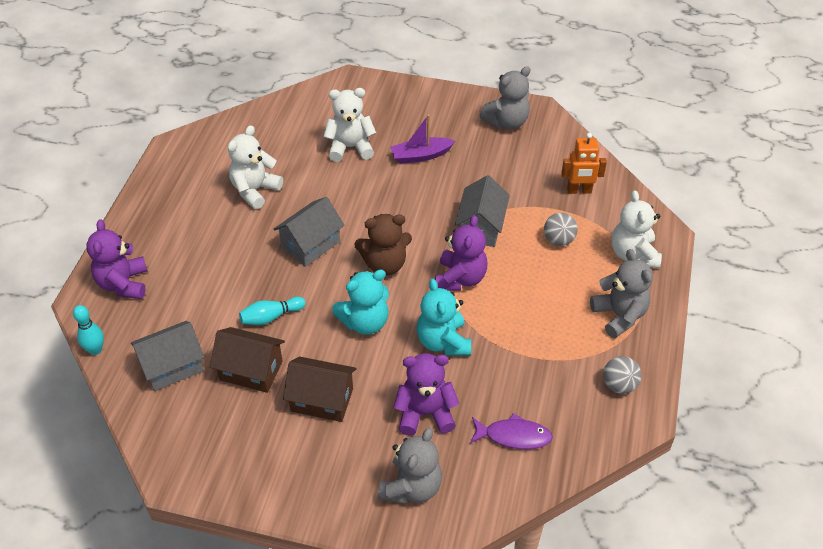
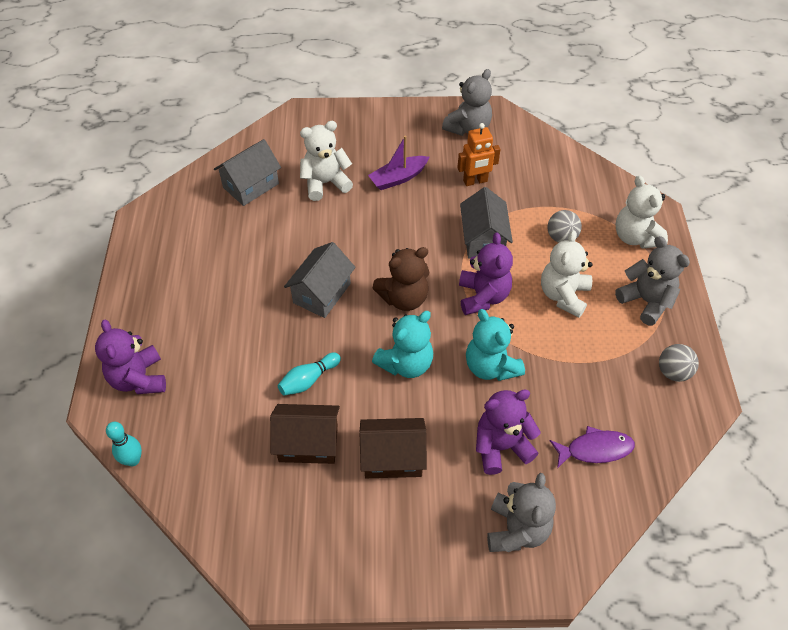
camera: 15 degrees left, 5 degrees up
(172, 366) = (223, 459): grey house -> grey house (251, 186)
(255, 190) = (244, 247): white teddy bear -> white teddy bear (563, 295)
(579, 190) = (561, 184): orange robot -> orange robot (475, 181)

